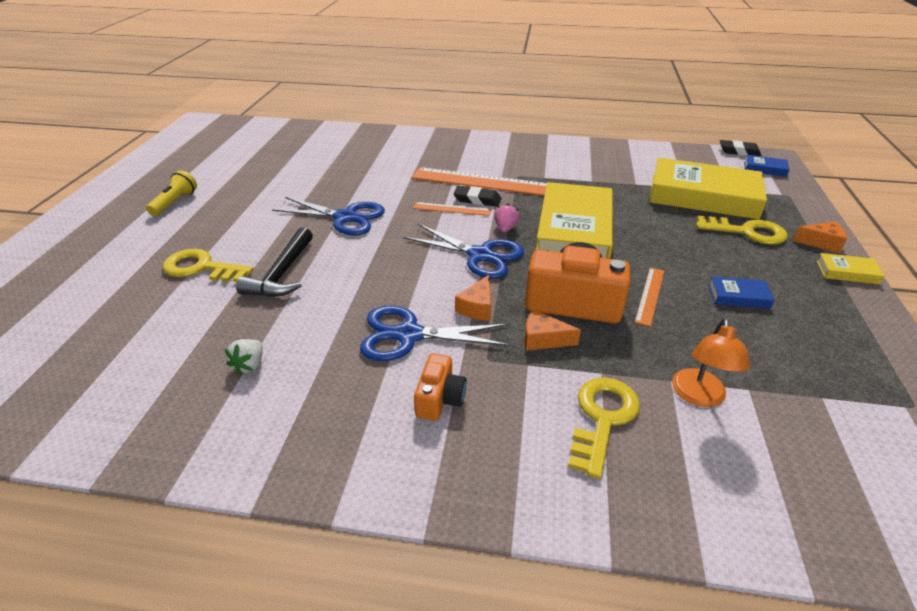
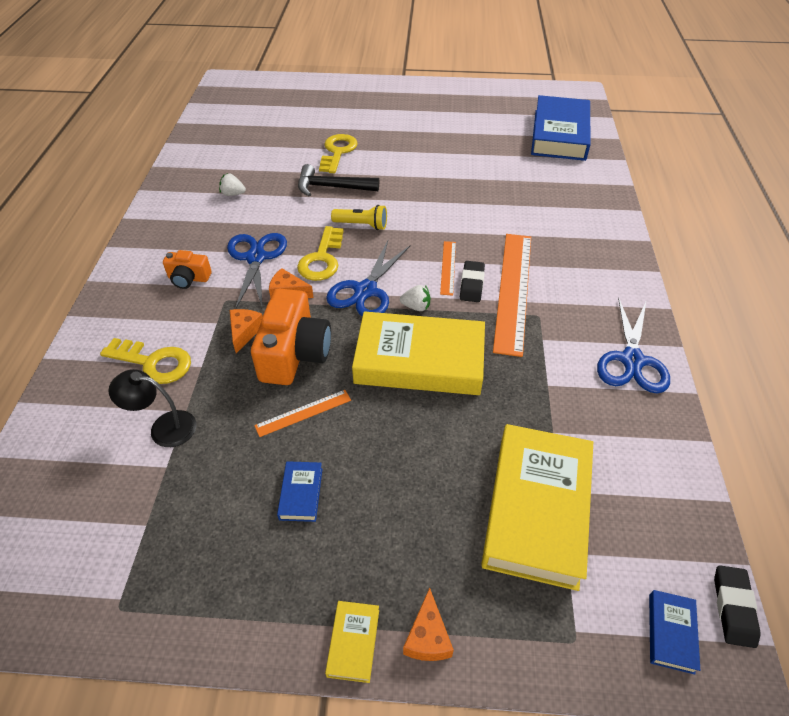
camera: 85 degrees right, 10 degrees up
(175, 202) = (426, 119): yellow flashlight -> yellow flashlight (362, 225)
(266, 139) = (559, 135): none -> blue book
(345, 217) = (419, 204): blue scissors -> blue scissors (632, 360)
(505, 228) = (416, 307): pink strawberry -> white strawberry
(650, 295) = (303, 413): orange ruler -> orange ruler turned 45 degrees counterclockwise
(699, 396) = (164, 427): orange lamp -> black lamp
(747, 232) = (443, 541): yellow key -> yellow key (322, 259)

